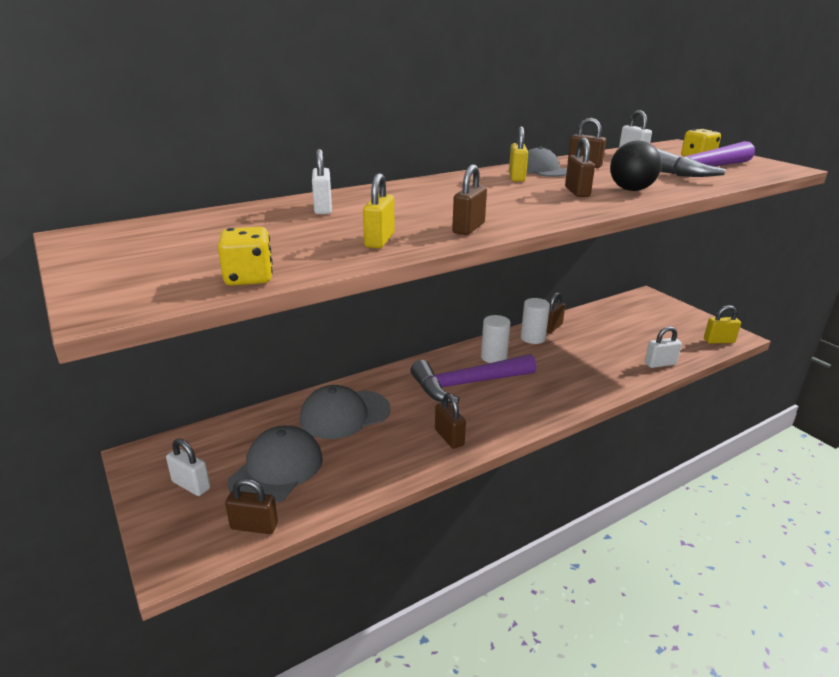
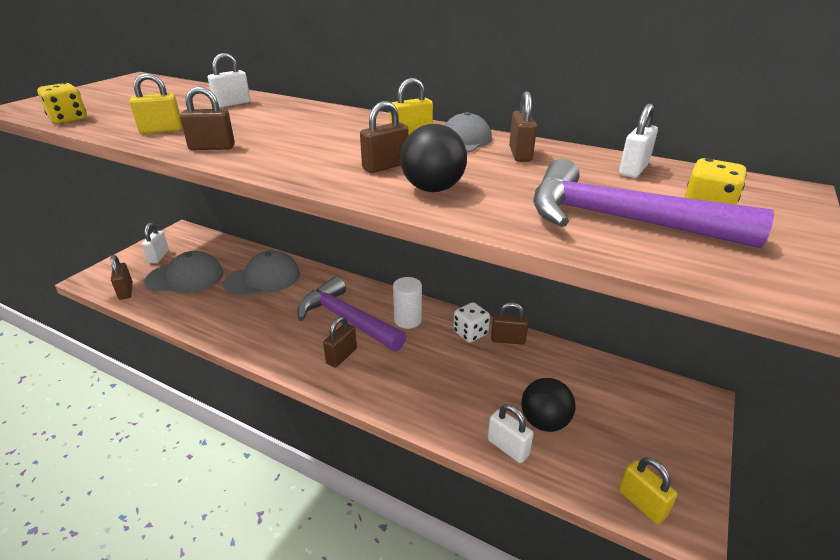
camera: 60 degrees right, 5 degrees up
(344, 414) = (263, 278): grey cap -> grey cap turned 120 degrees clockwise
(449, 437) = (258, 335): brown padlock -> brown padlock (341, 356)
(532, 338) = (470, 333): white cylinder -> white dice
(643, 344) = (544, 422): none -> black ball

